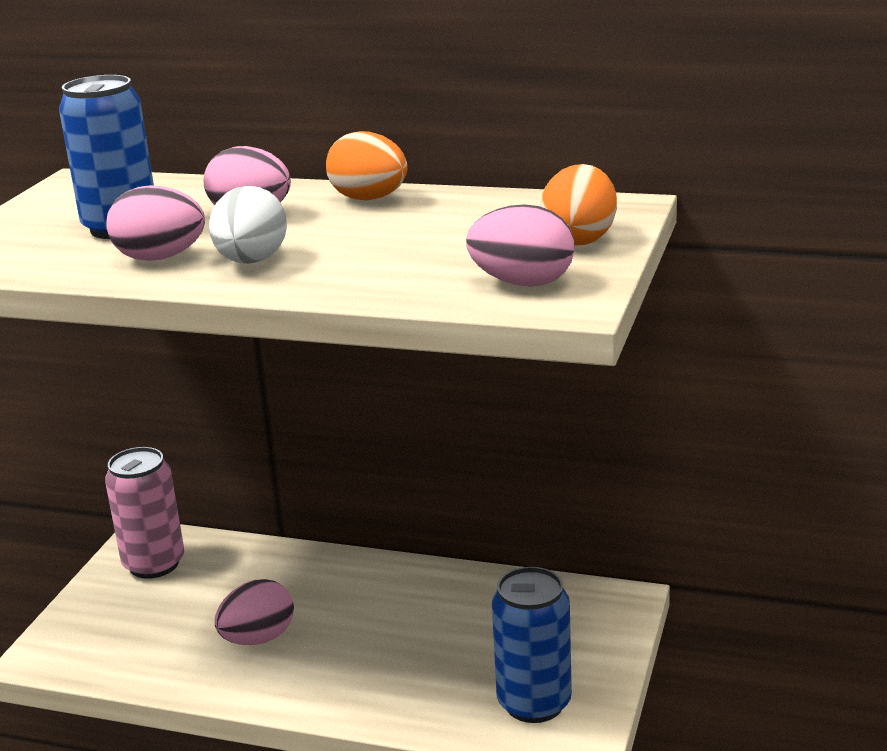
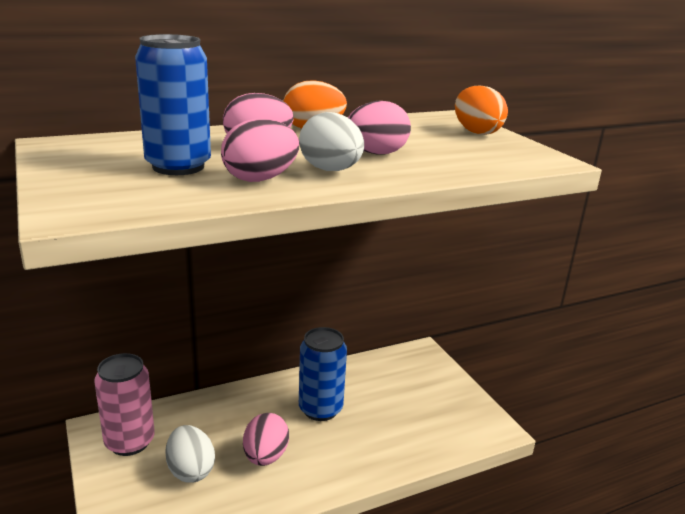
camera: 45 degrees left, 0 degrees up
(173, 618) = (190, 470): none -> white egg
(522, 283) = (507, 155): pink egg -> pink egg (376, 154)
(534, 703) = (453, 420): blue can -> blue can (320, 409)

